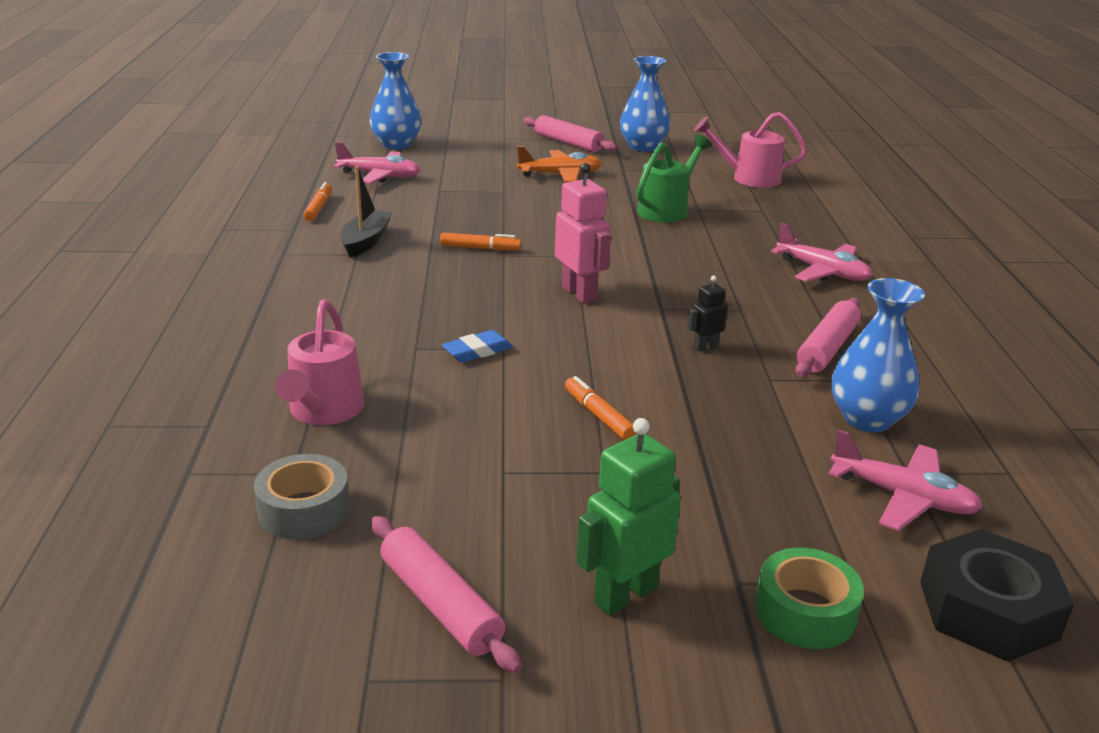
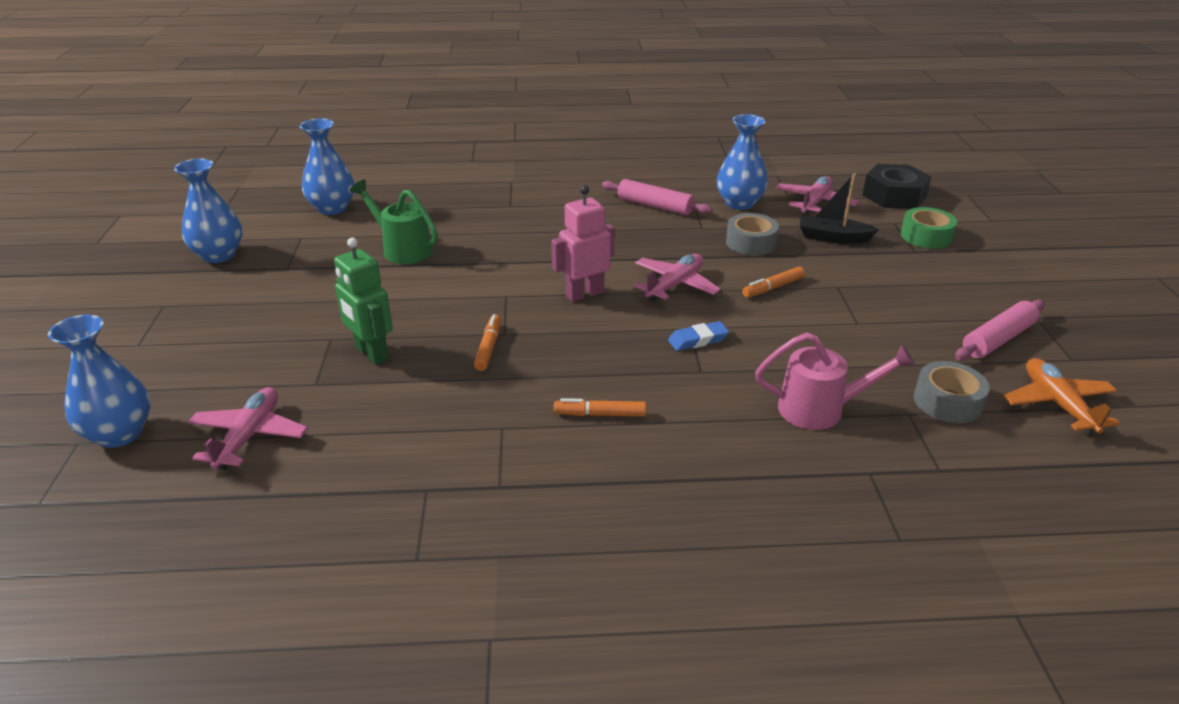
camera: 90 degrees left, 5 degrees up
(319, 208) = (355, 477): orange marker -> orange marker (600, 414)
(366, 241) = (467, 425): black boat -> black boat (833, 238)
(477, 351) = (698, 340): blue eraser -> blue eraser turned 75 degrees counterclockwise
(560, 175) = (290, 304): orange plane -> orange plane (1057, 404)
(568, 143) = (183, 299): pink rolling pin -> none
(625, 594) = (947, 282): green robot -> green robot (371, 353)
(705, 347) = (664, 246): black robot -> none
(730, 413) = (751, 242): none -> grey tape
(748, 178) = (332, 208): pink watering can -> blue vase
(822, 271) = (535, 196): pink plane -> pink plane (675, 285)

